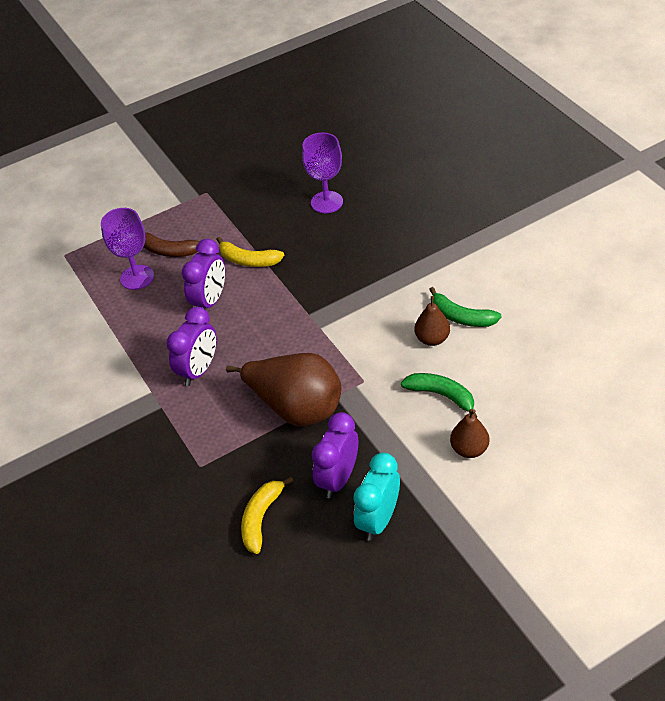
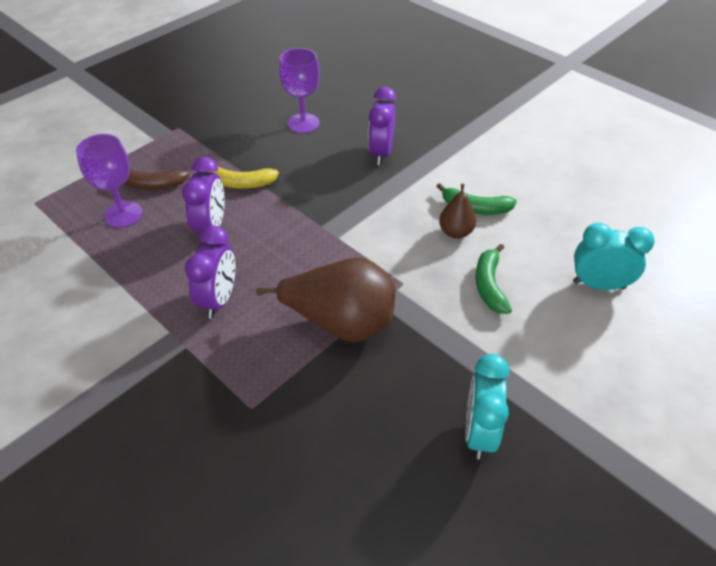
camera: 20 degrees left, 0 degrees up
(261, 518) = (343, 457): yellow banana -> none
(338, 478) = (416, 393): purple clock -> purple clock (381, 153)
(442, 395) = (489, 285): green banana -> green banana turned 105 degrees counterclockwise
(469, 449) = (541, 336): brown pear -> none
(547, 411) = (598, 285): none -> turquoise clock

